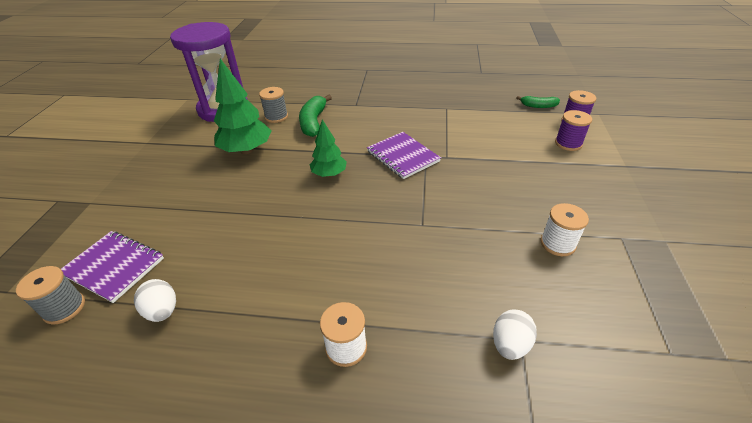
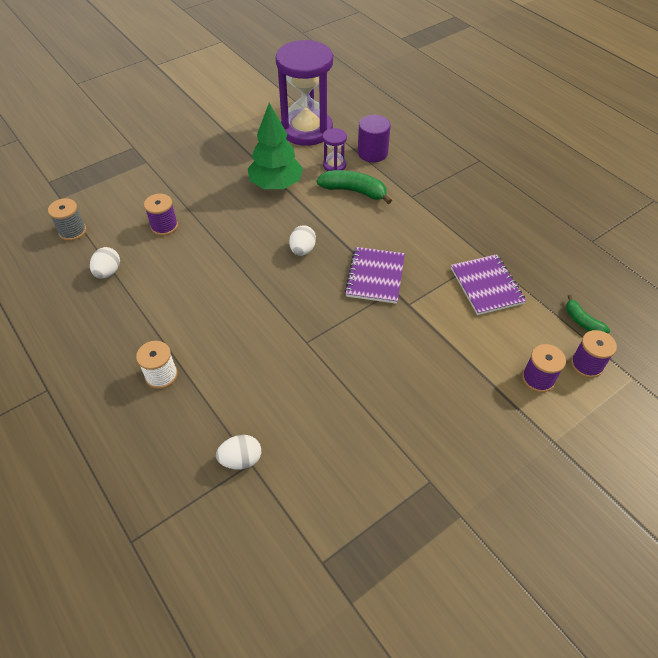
camera: 45 degrees right, 10 degrees up
(114, 267) = (115, 222): purple notebook -> purple notebook (486, 286)
(178, 235) = (164, 226): none -> purple spool
(276, 117) = (334, 165): grey spool -> purple hourglass
(294, 98) = (372, 153): none -> purple cylinder
(313, 122) = (354, 191): green banana -> green banana turned 60 degrees clockwise
(329, 174) = (302, 250): green tree -> white egg
(557, 243) = (374, 439): white spool -> none

